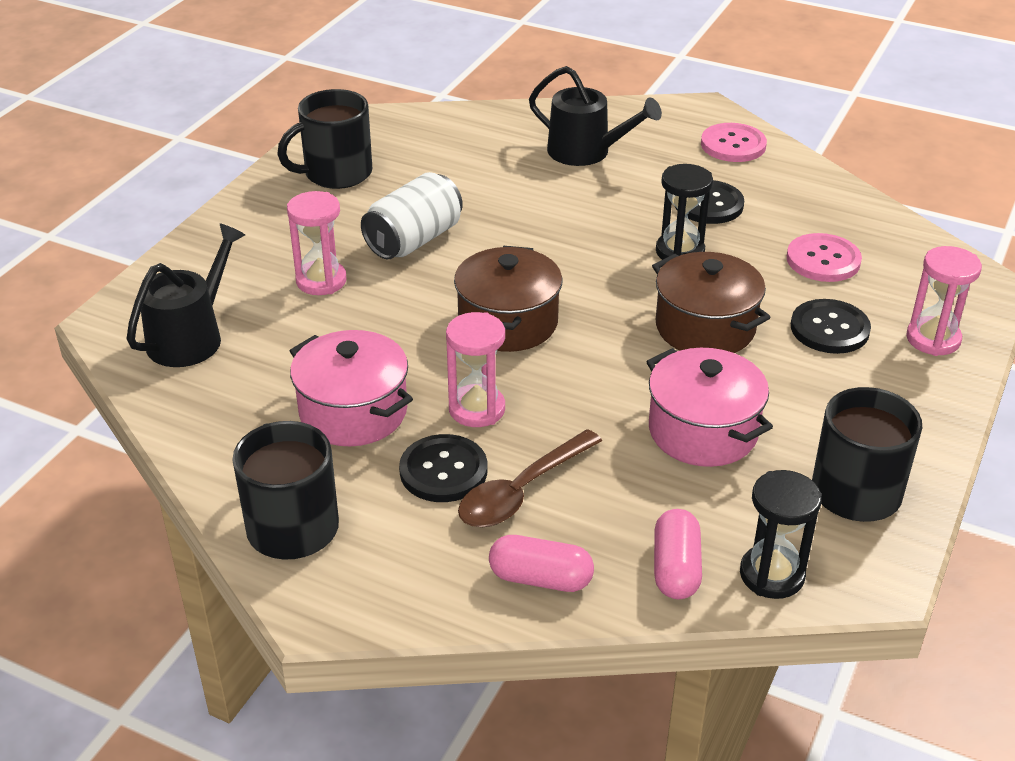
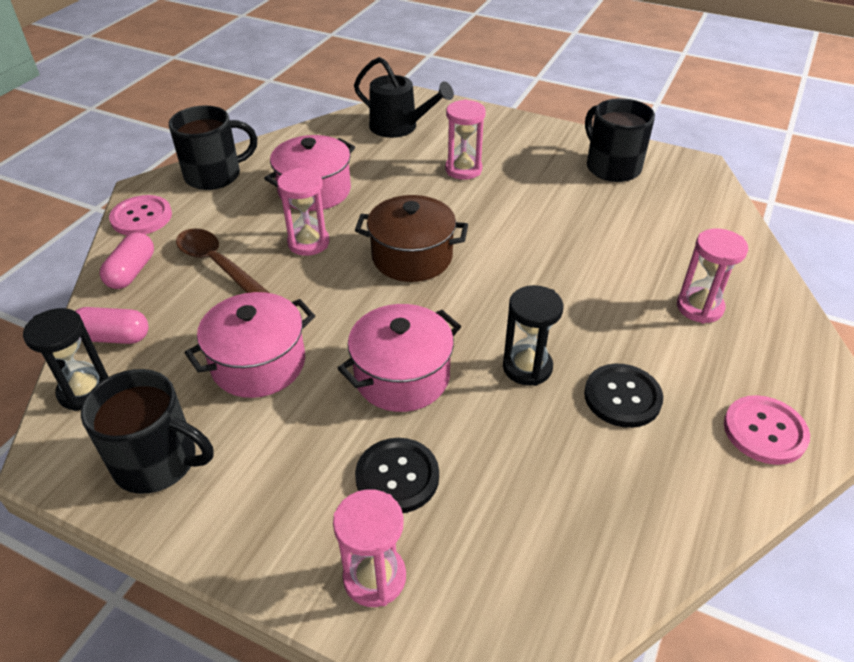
camera: 90 degrees right, 5 degrees up
(414, 240) = (522, 208): white can -> none
(443, 471) = (247, 229): black button -> none
(586, 152) = (699, 307): black watering can -> pink hourglass
(705, 328) = (402, 376): brown pot -> pink pot
(823, 260) = (526, 490): pink button -> pink button (141, 217)

